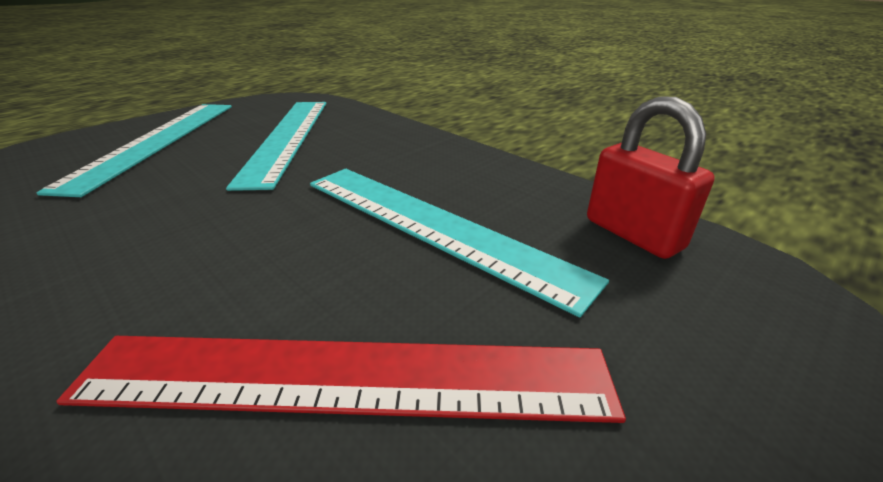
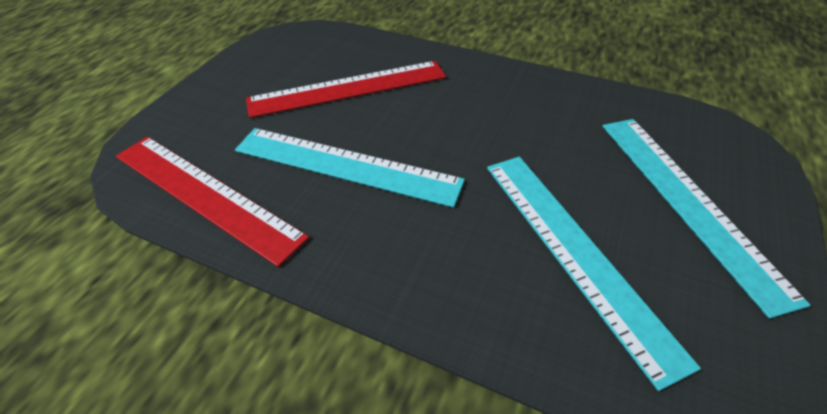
camera: 160 degrees right, 15 degrees up
(633, 234) = (205, 194): red padlock -> red ruler

